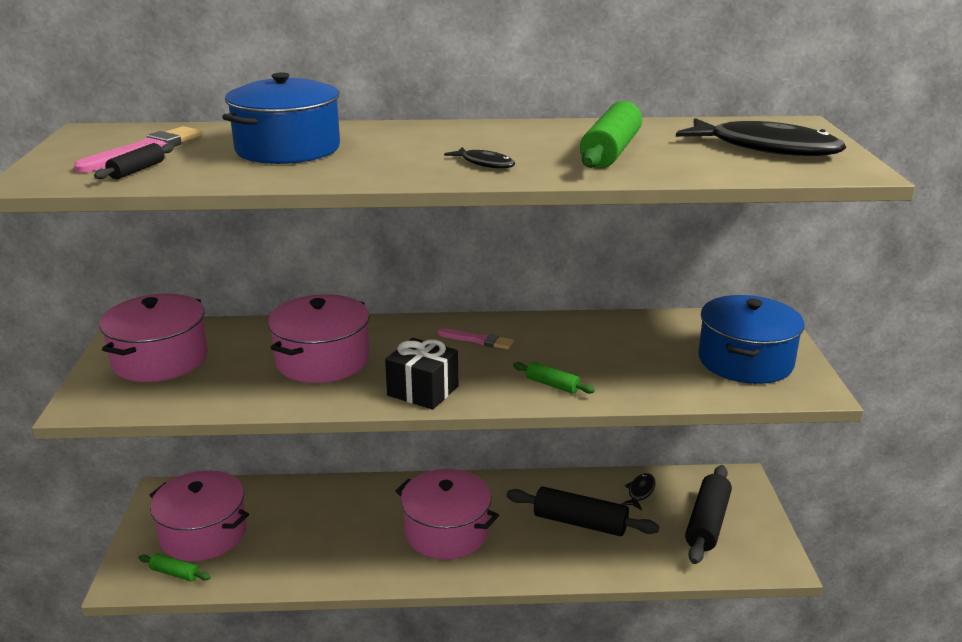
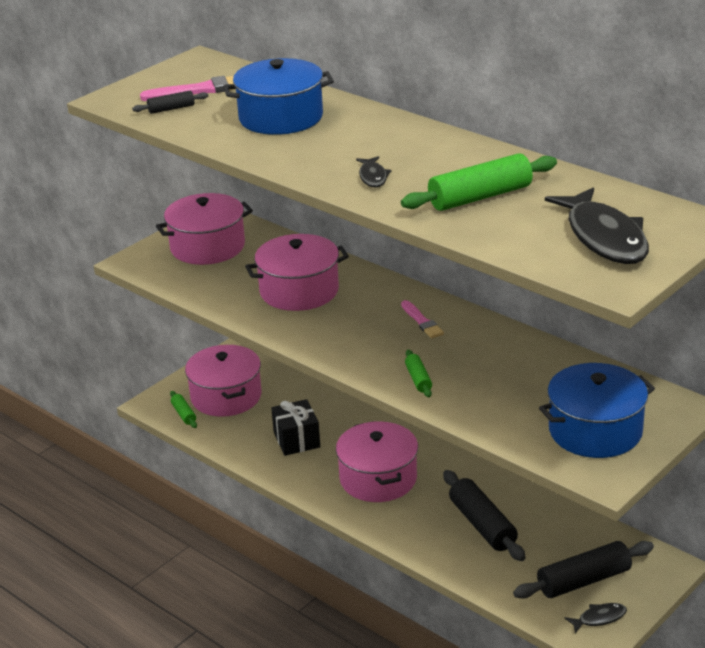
camera: 45 degrees right, 5 degrees up
(423, 391) = (328, 343): black gift -> black gift (296, 440)
(640, 492) = (564, 529): black fish -> black fish (599, 618)

